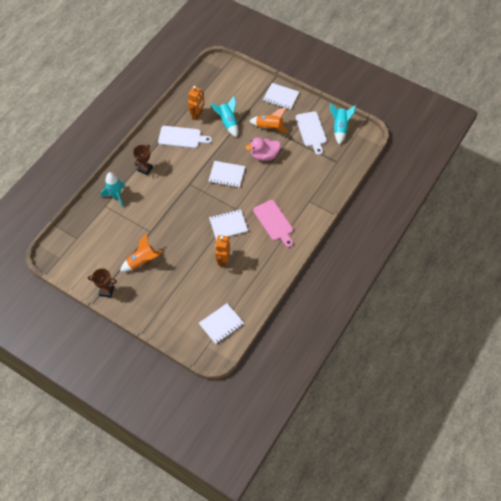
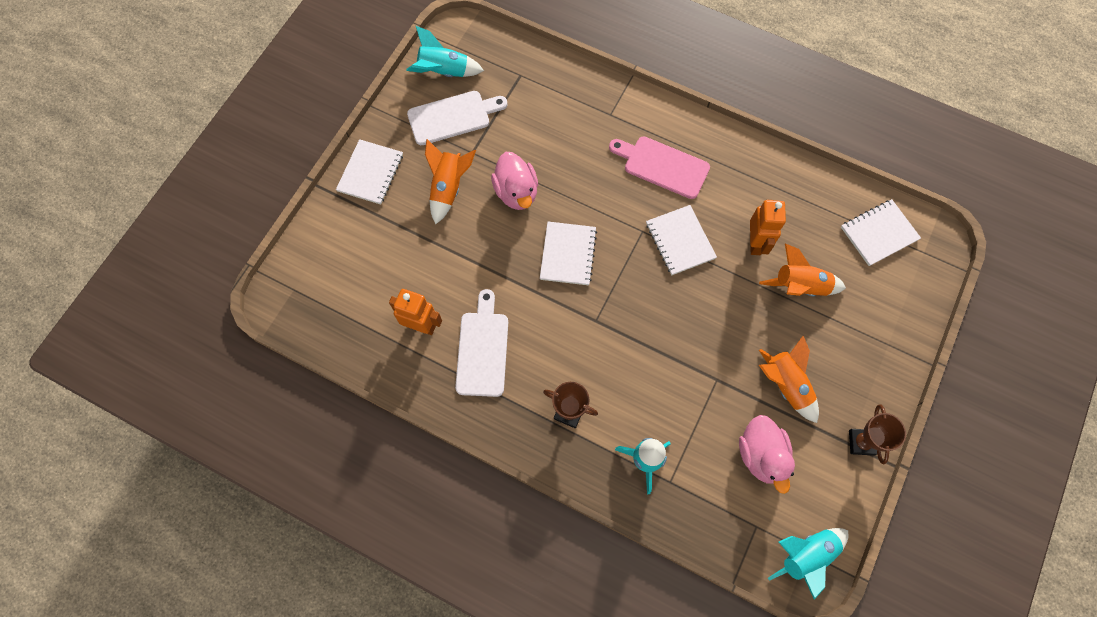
camera: 95 degrees left, 10 degrees up
(109, 245) = (761, 455): none -> pink duck
(195, 277) = (799, 286): none -> orange rocket
(221, 324) = (879, 233): white notebook -> white notebook turned 75 degrees counterclockwise
(223, 260) = (755, 243): orange robot -> orange robot turned 90 degrees counterclockwise
(228, 122) = (439, 264): turquoise rocket -> turquoise rocket (805, 555)
(274, 222) = (662, 166): pink cutting board -> pink cutting board turned 120 degrees counterclockwise

